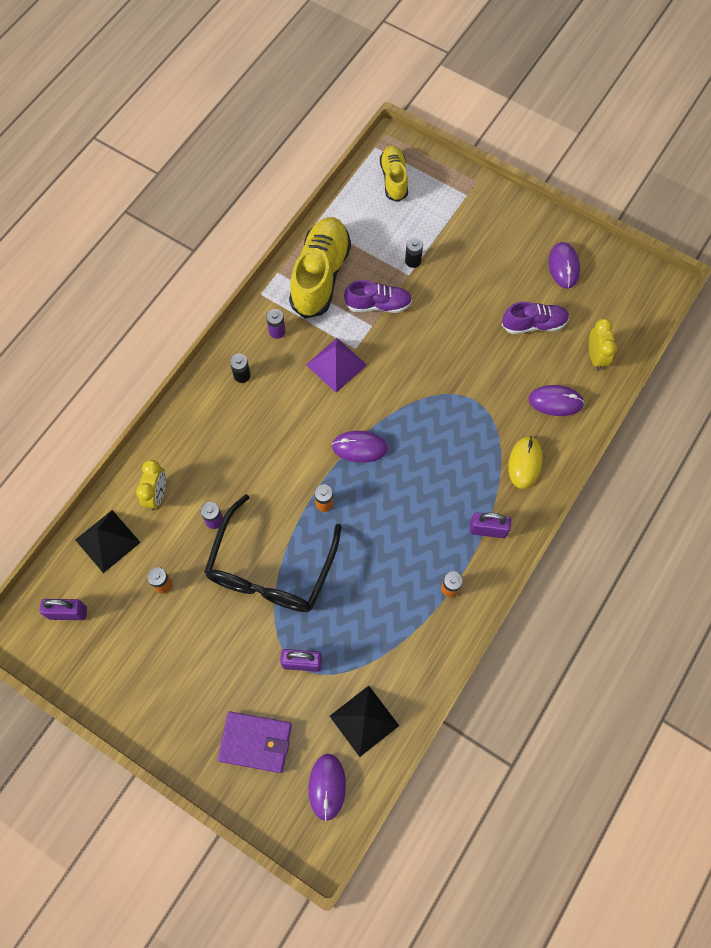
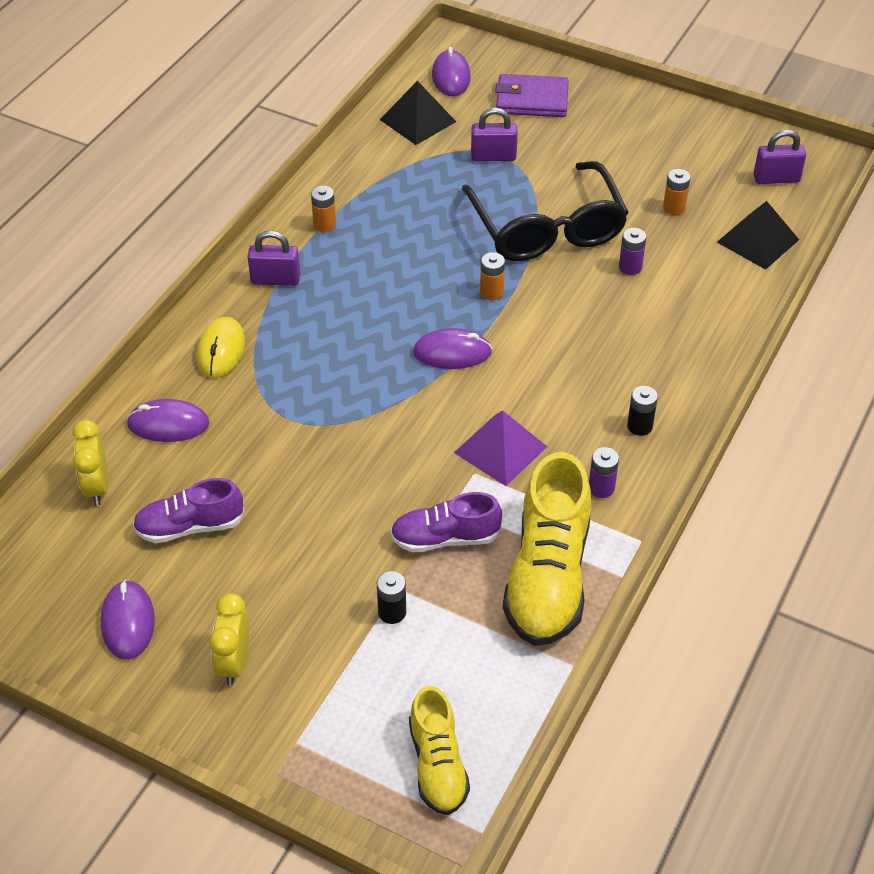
camera: 175 degrees right, 20 degrees down
(157, 494) = (713, 287): yellow clock -> yellow clock (234, 663)
(271, 569) = (547, 228): black glasses -> black glasses turned 150 degrees clockwise

